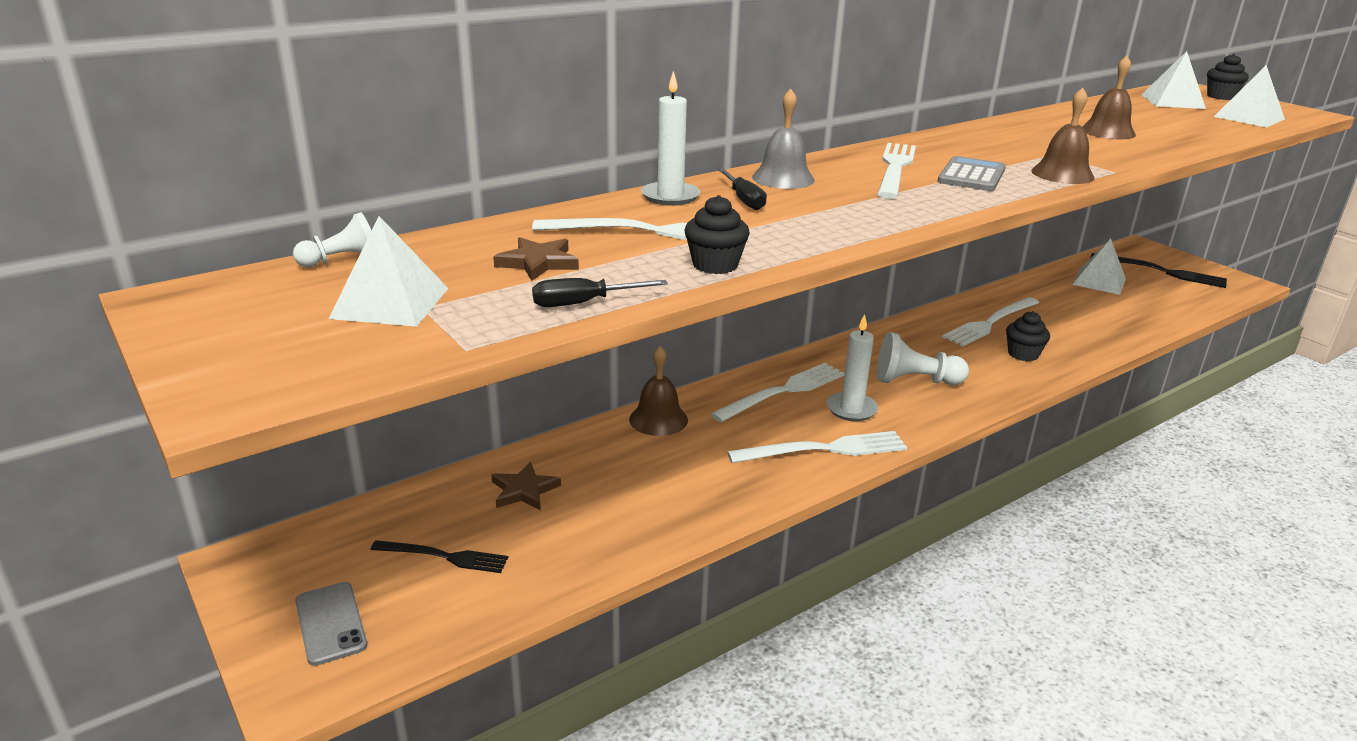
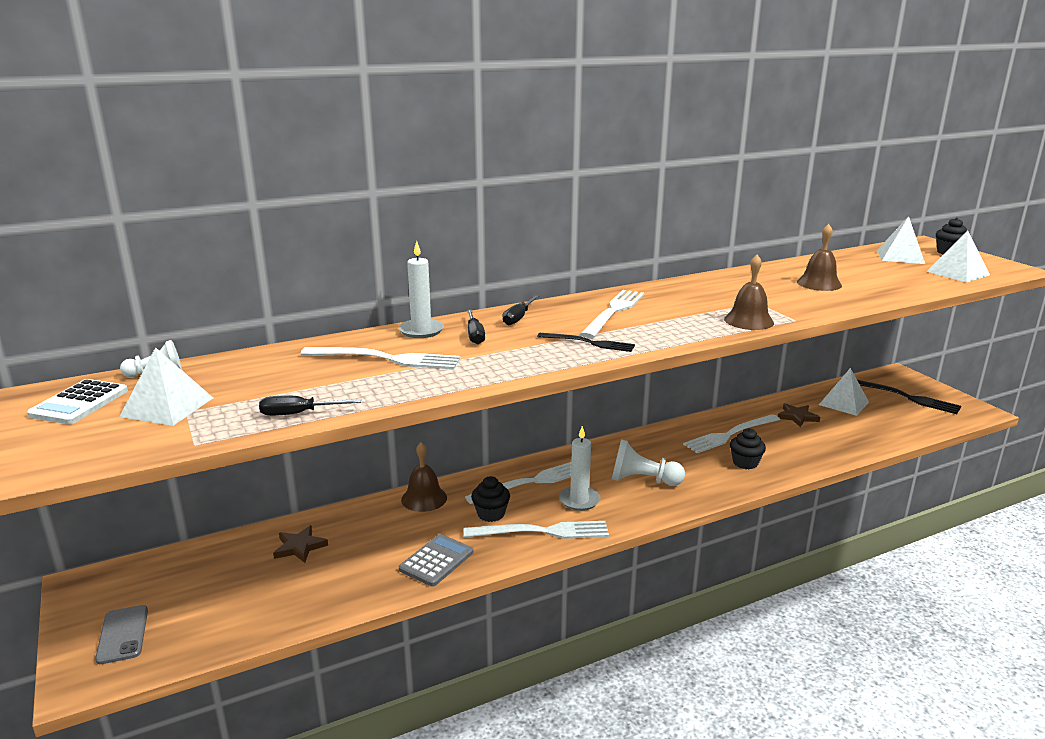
camera: 10 degrees right, 5 degrees down
(255, 303) = (79, 403): none -> white calculator
(444, 557) = (221, 592): black fork -> black fork (589, 343)
(538, 263) = (288, 380): brown star -> brown star (797, 417)
(715, 265) = (414, 388): black cupcake -> black cupcake (491, 514)
(783, 178) = (518, 318): grey bell -> black screwdriver
(971, 176) = (671, 320): grey calculator -> grey calculator (436, 561)

